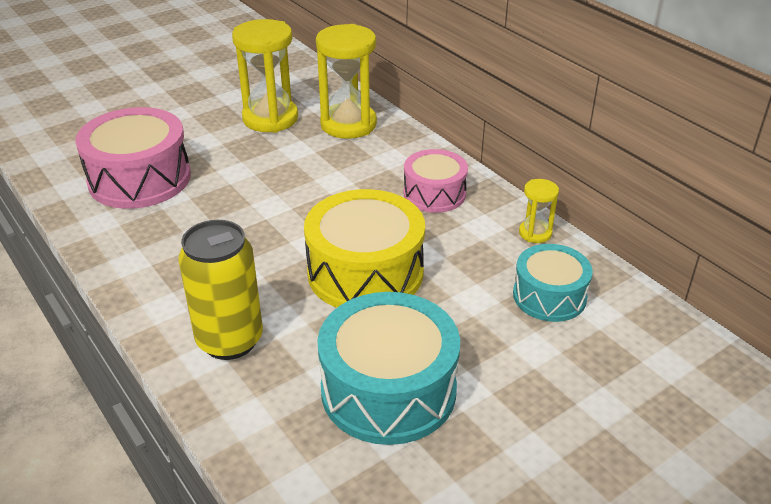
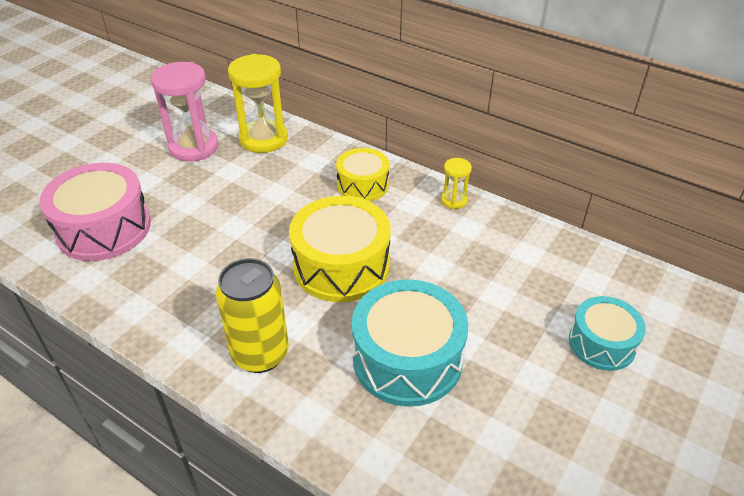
camera: 20 degrees left, 5 degrees up
(270, 118) = (194, 147): yellow hourglass -> pink hourglass
(434, 194) = (362, 185): pink drum -> yellow drum
(549, 296) = (488, 249): turquoise drum -> turquoise drum (602, 343)

